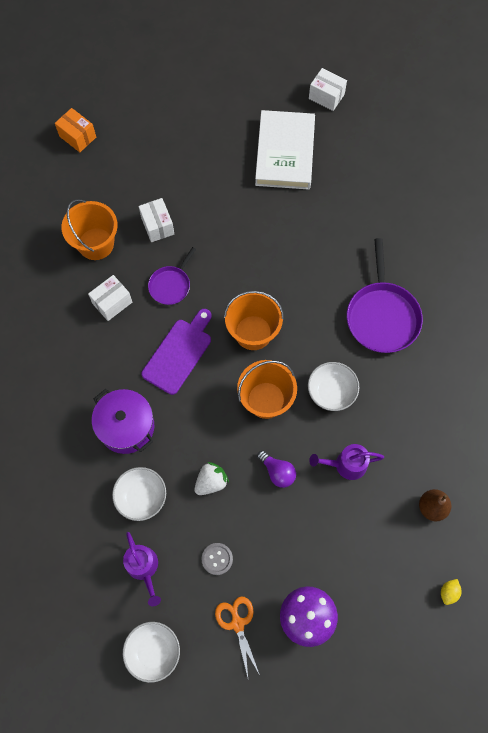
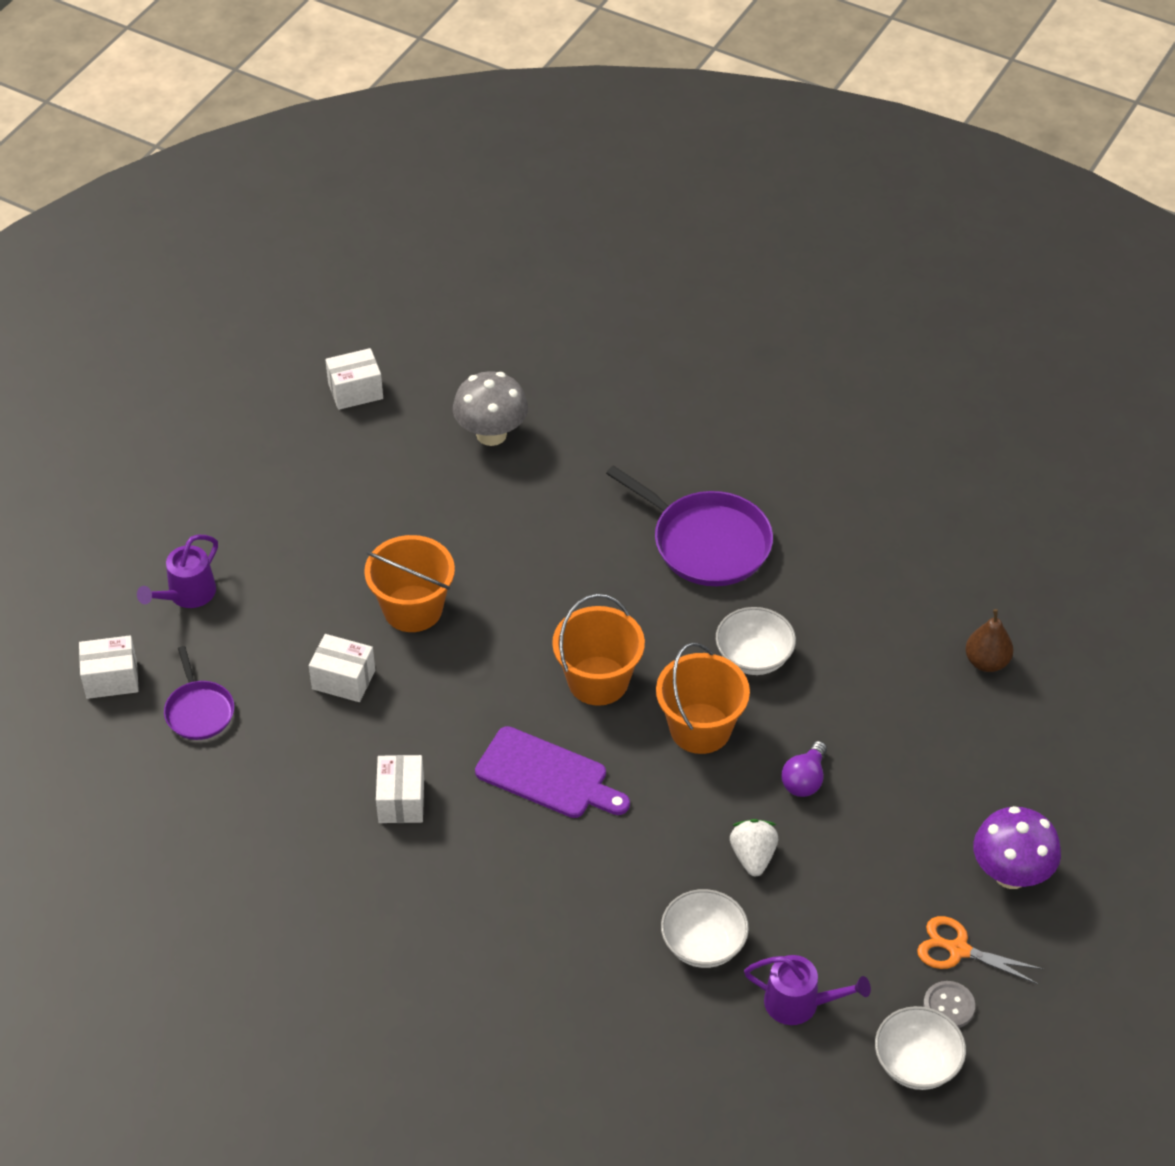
camera: 50 degrees left, 20 degrees down
(77, 137) = (111, 679): orange box -> white box
(96, 244) = (296, 763): orange bucket -> orange bucket (413, 609)
(126, 427) = (591, 898): purple pot -> none
(171, 285) = (443, 721): purple pan -> purple pan (199, 711)
(179, 353) = (547, 775): purple cutting board -> purple cutting board turned 135 degrees clockwise
(217, 559) = (858, 916): grey button -> grey button (948, 1006)
(277, 472) = (804, 780): purple light bulb -> purple light bulb turned 120 degrees clockwise
(285, 153) = (387, 484): white book -> none
(346, 465) = (859, 707): purple watering can -> purple watering can (187, 595)
(356, 171) = (491, 434): none -> grey mushroom
(448, 592) = (1100, 717): yellow lemon -> none

